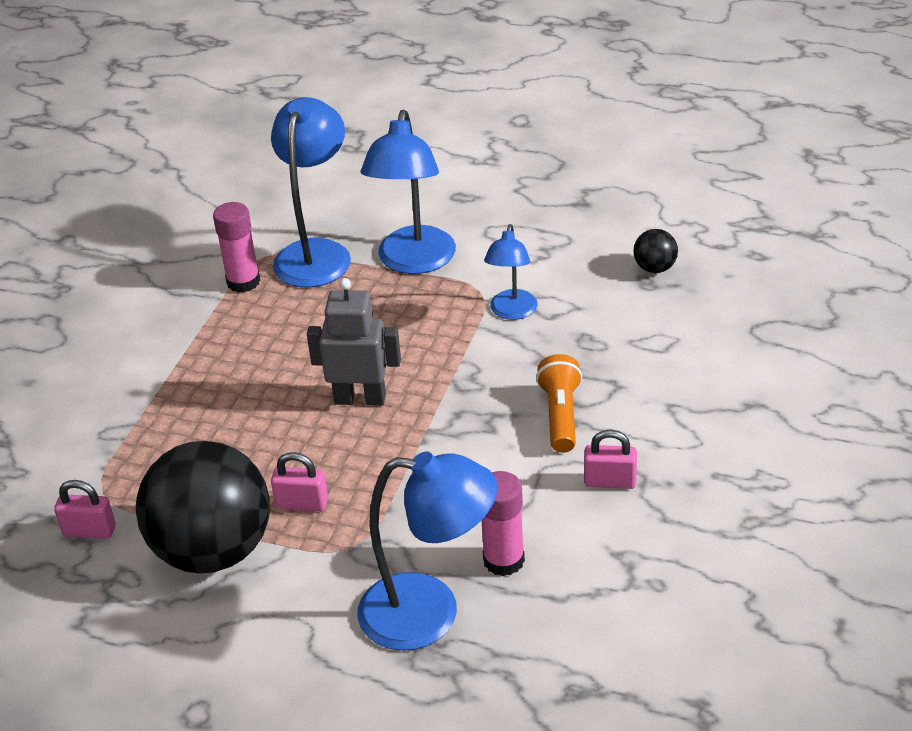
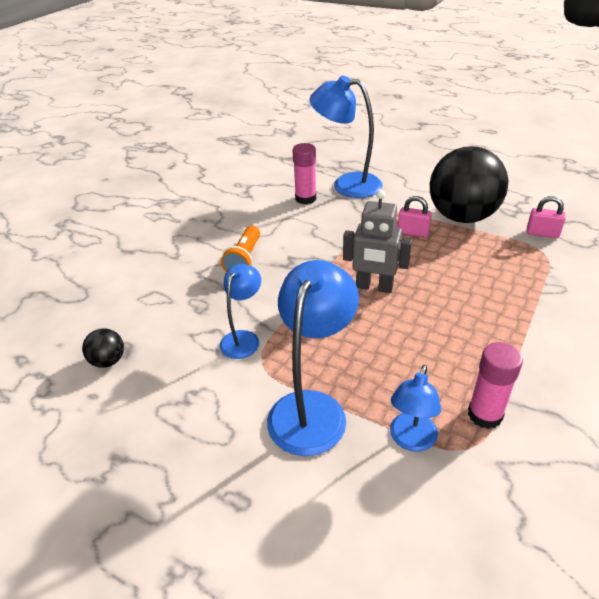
camera: 170 degrees left, 0 degrees up
(316, 253) = (411, 440): blue lamp -> blue lamp, size x0.58
(610, 481) = (235, 223): pink padlock -> none

